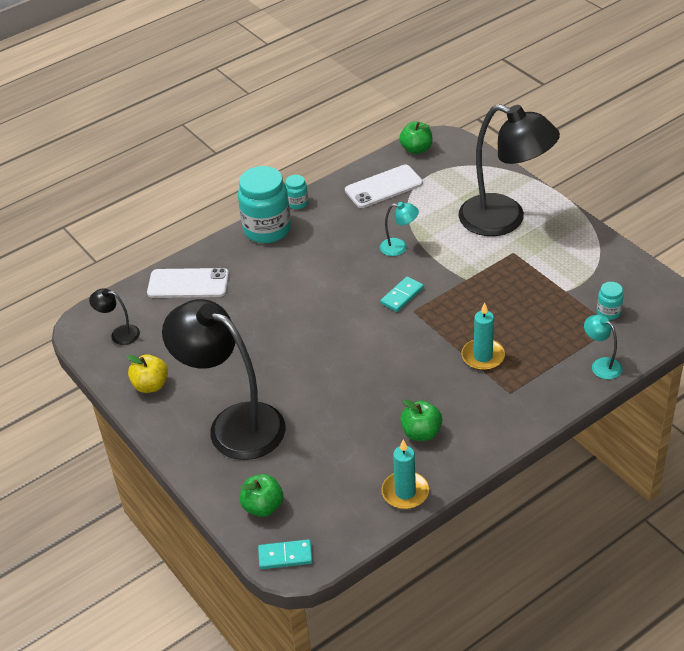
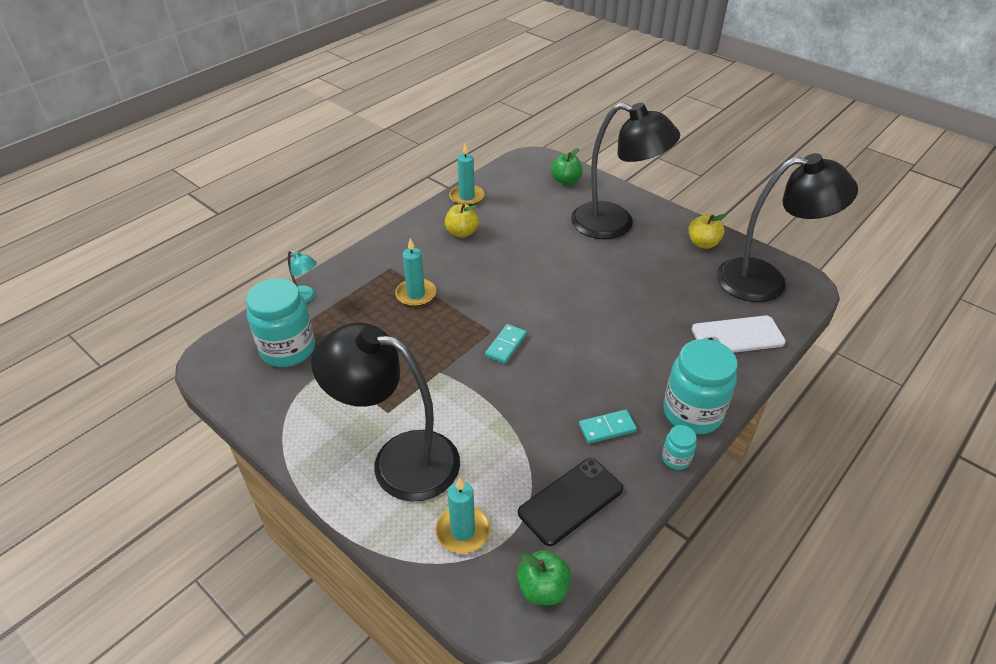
camera: 165 degrees right, 0 degrees up
(119, 334) = (766, 281): black lamp -> black lamp, size x2.45
(285, 556) = (539, 160): turquoise domino -> turquoise domino (607, 428)
(383, 187) = (571, 501): white phone -> black phone
(399, 247) = (524, 405): turquoise lamp -> none
(421, 433) = (462, 233): green apple -> yellow apple
(462, 178) = (463, 531): none -> turquoise candle
(608, 312) = (288, 349): turquoise jar -> turquoise jar, size x2.17

